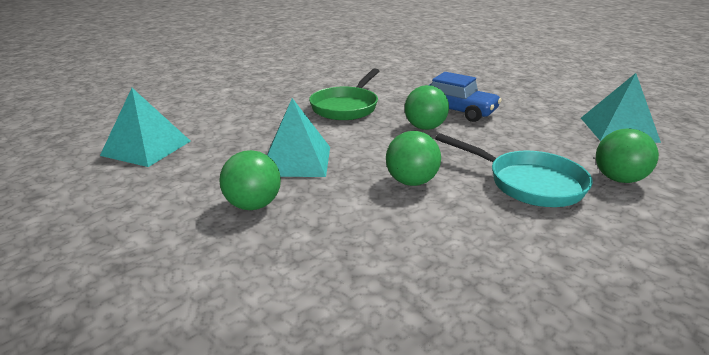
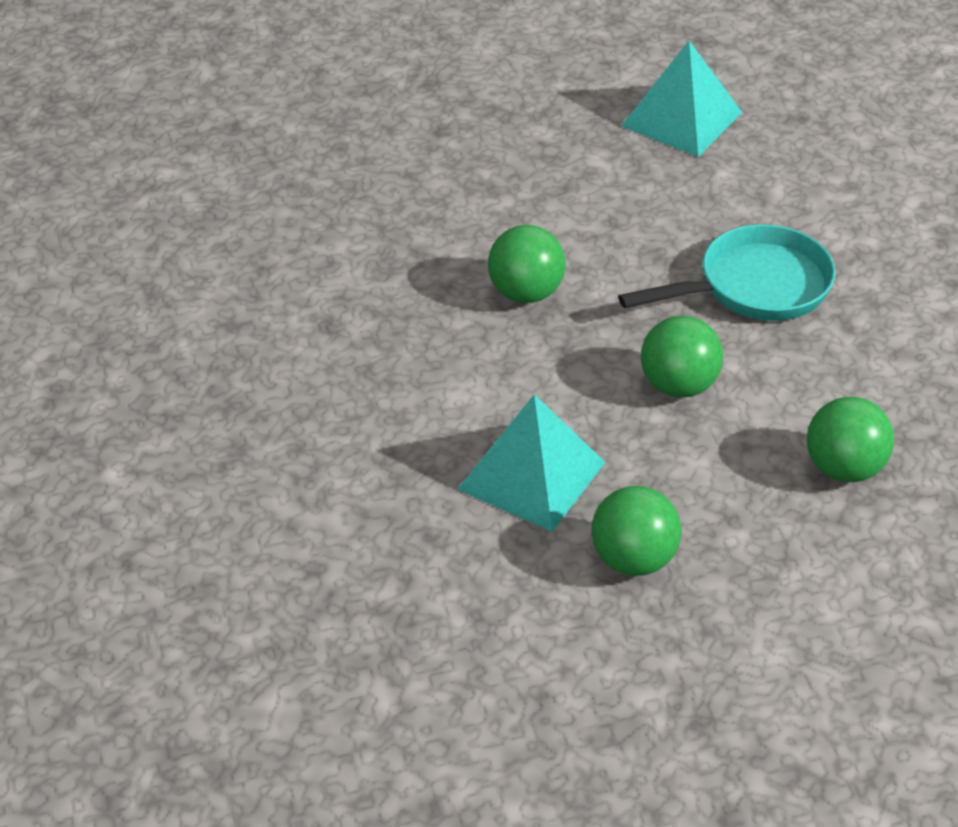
camera: 60 degrees left, 15 degrees up
(146, 148) = (341, 645): turquoise pyramid -> none
(346, 107) = (367, 342): green pan -> none
(457, 111) = (494, 228): blue car -> none
(618, 179) = (796, 210): green ball -> green ball (844, 468)

